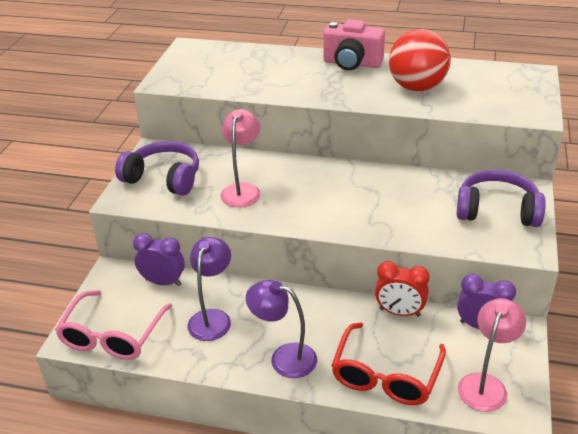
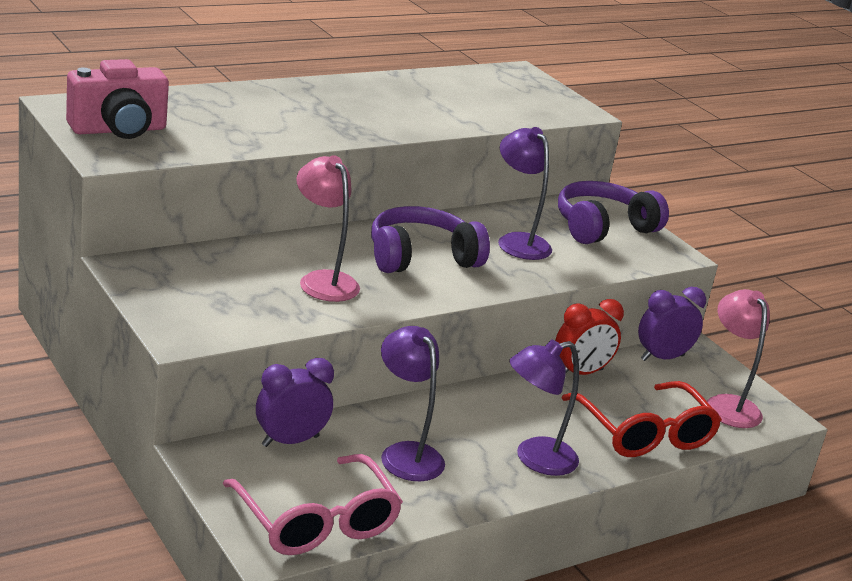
camera: 50 degrees left, 10 degrees down
(164, 178) = (200, 296): purple headphones -> purple headphones (421, 257)
(352, 63) = (319, 92): pink camera -> pink camera (118, 130)
(411, 202) = (518, 241): none -> purple lamp
(417, 87) = (431, 105): red ball -> none

